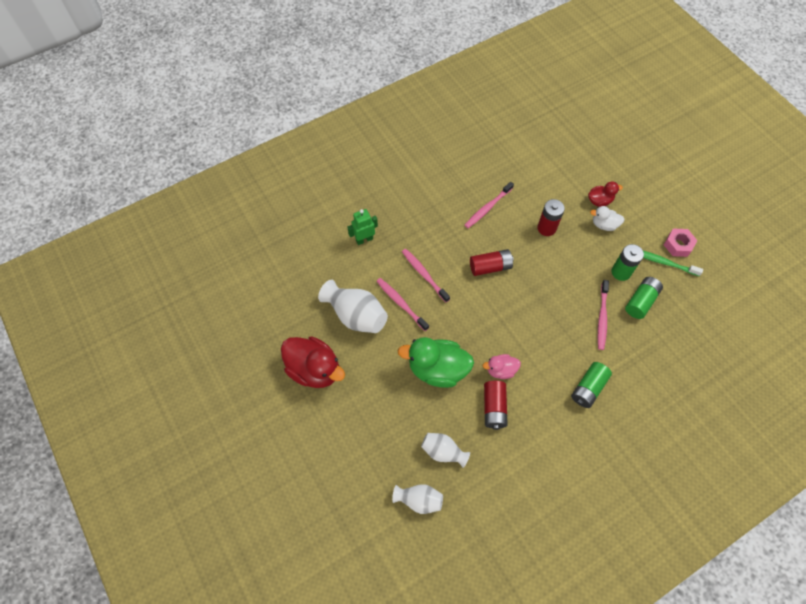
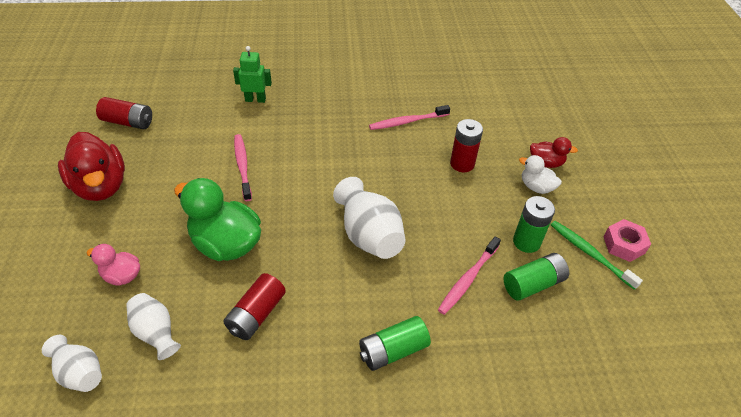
camera: 25 degrees right, 15 degrees down
(356, 315) = (187, 157): white vase -> white vase (369, 235)
(424, 274) = (289, 151): pink toothbrush -> none
(490, 267) = (368, 173): red battery -> red battery (128, 122)
(500, 370) = (297, 278): pink duck -> pink duck (122, 276)

